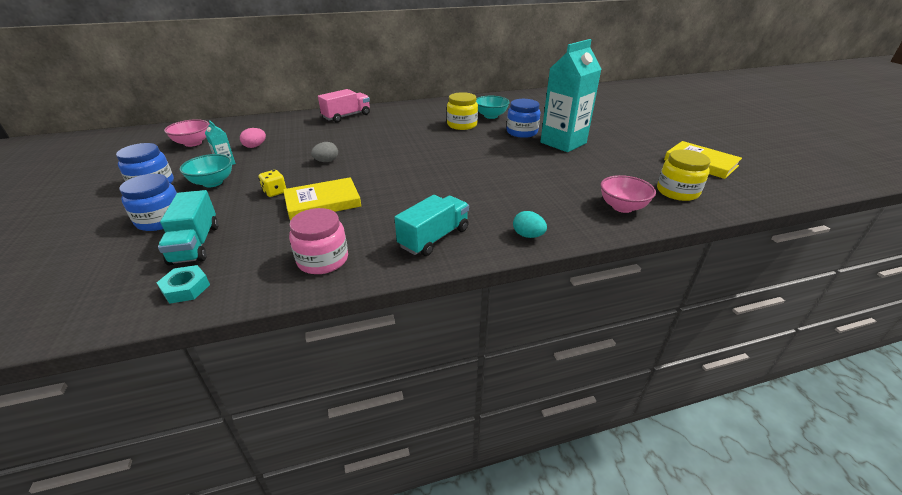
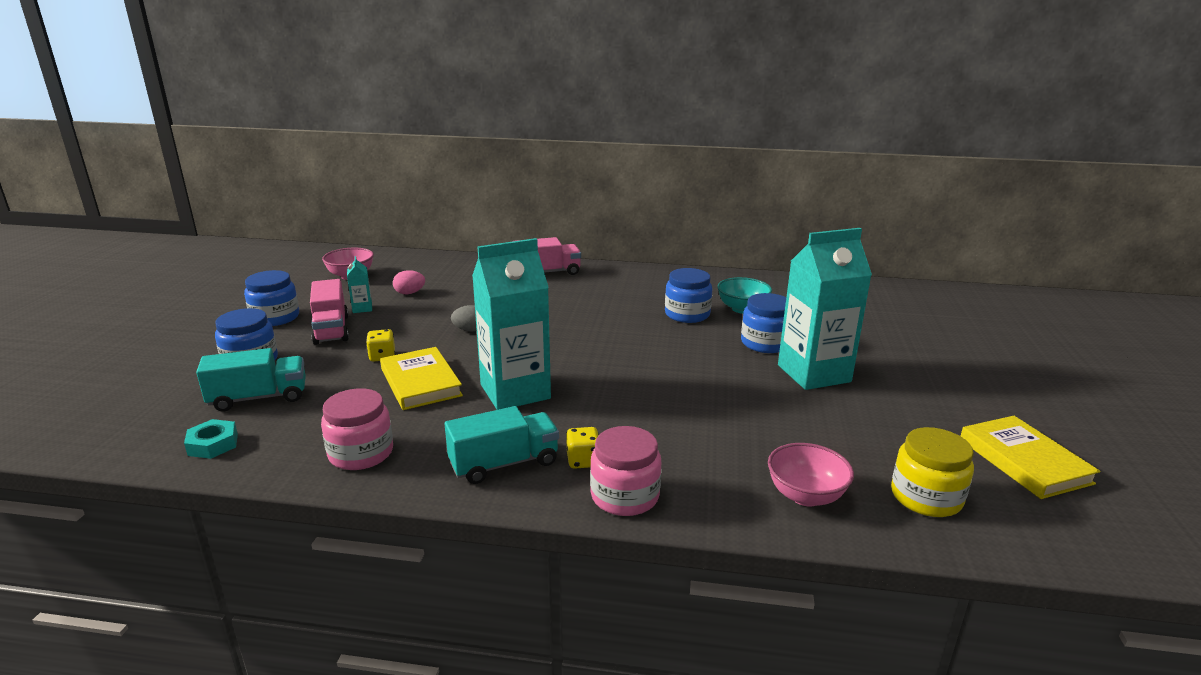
camera: 25 degrees right, 10 degrees down
(195, 244) = (259, 398): turquoise truck -> turquoise truck turned 120 degrees counterclockwise
(213, 182) = (331, 329): turquoise bowl -> pink truck
(323, 202) = (421, 382): yellow book -> yellow book turned 60 degrees clockwise
(397, 192) = (515, 391): none -> turquoise carton
(462, 125) = (687, 314): yellow jar -> blue jar
(483, 222) = (583, 461): none -> yellow dice
(528, 235) = (625, 496): turquoise egg -> pink jar

